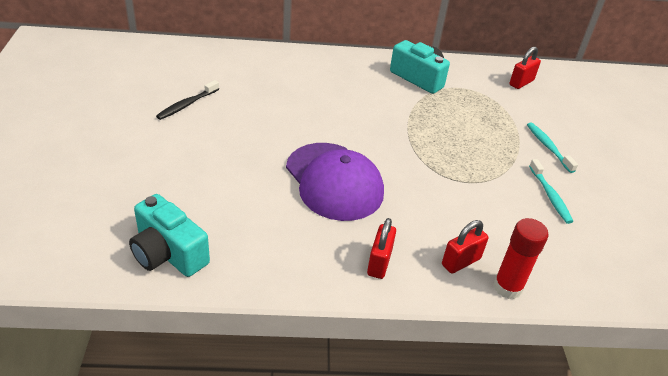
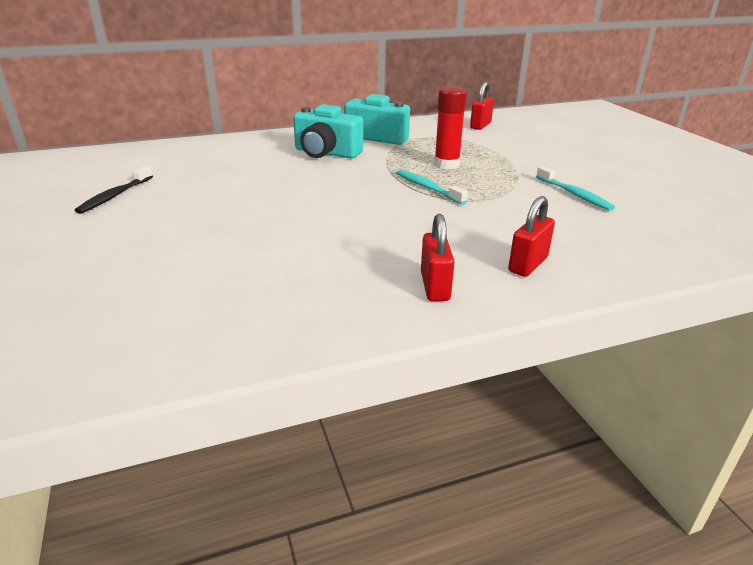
camera: 15 degrees left, 10 degrees down
(168, 253) = (136, 342): turquoise camera -> turquoise camera (326, 153)
(334, 181) = (334, 226): purple cap -> none
(507, 287) = (596, 275): red glue stick -> red glue stick (446, 164)
(548, 147) = (542, 162): turquoise toothbrush -> turquoise toothbrush (428, 188)

